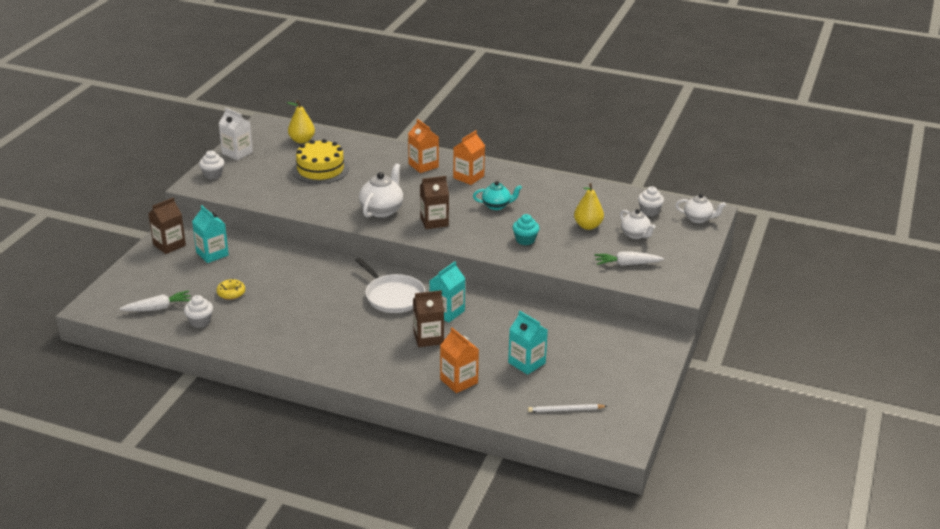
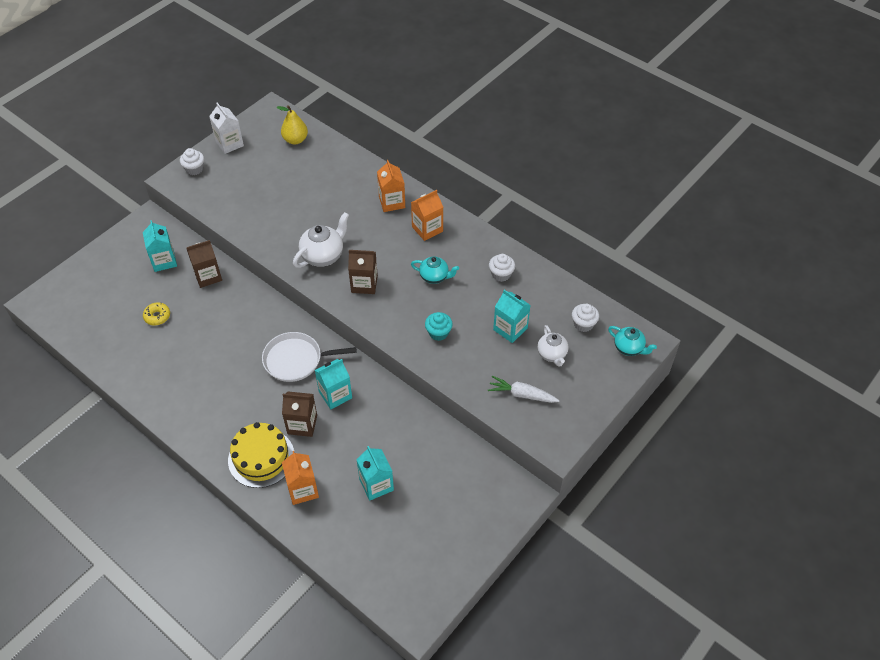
camera: 20 degrees right, 20 degrees up
(158, 308) = (88, 319): white carrot -> none
(169, 245) = (133, 240): brown carton -> brown carton (208, 276)
(200, 322) = (115, 346): white cupcake -> white cupcake (501, 274)
(320, 169) = (293, 185): yellow cake -> yellow cake (261, 458)
(393, 296) = (296, 360): white pan -> white pan turned 105 degrees clockwise
(565, 410) = (382, 558): white pencil -> none
(588, 226) = (510, 329): yellow pear -> turquoise carton
(698, 219) = (629, 348): white teapot -> turquoise teapot

